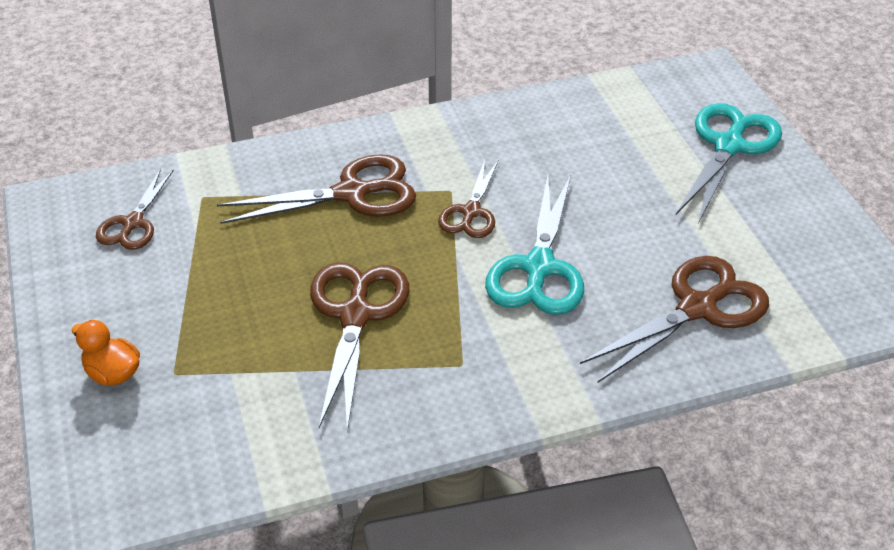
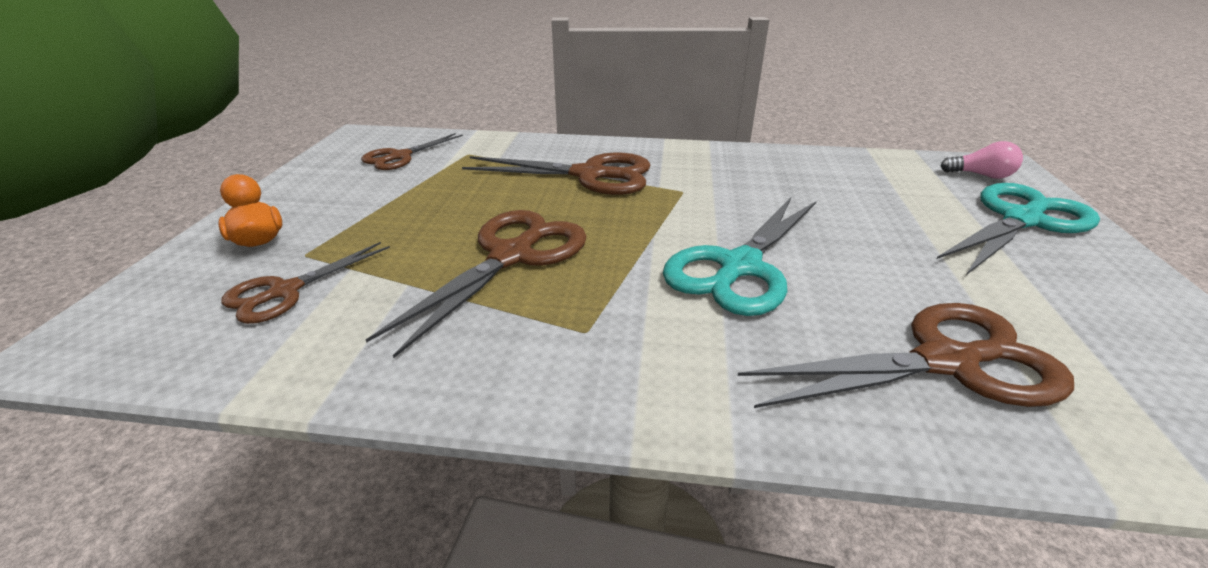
camera: 25 degrees right, 10 degrees down
(471, 212) = (692, 209): brown scissors -> brown scissors (285, 291)
(692, 92) = (981, 175): none -> pink light bulb

